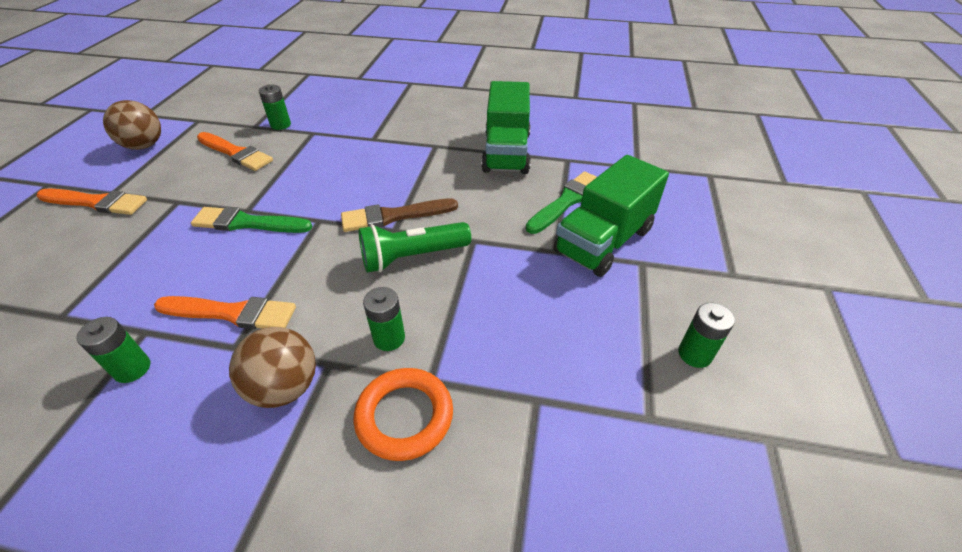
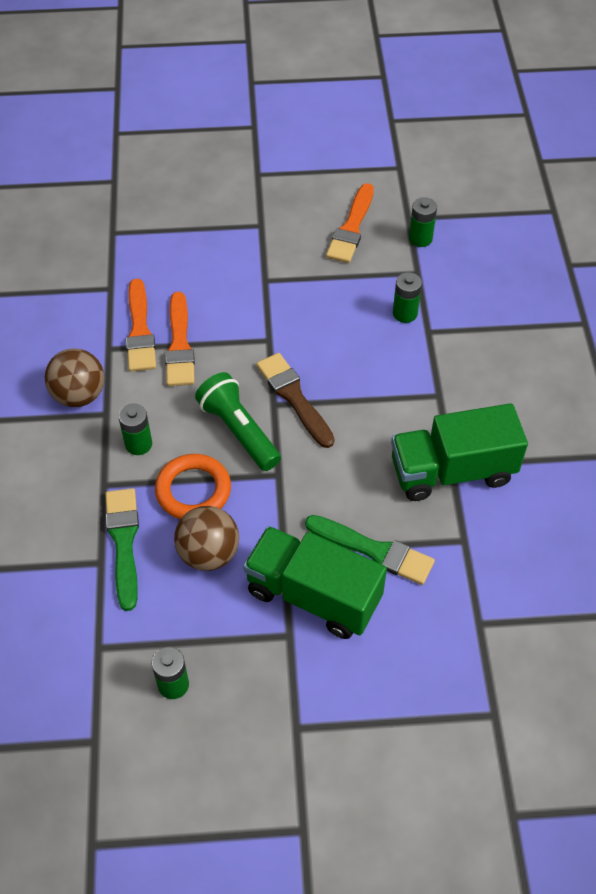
camera: 75 degrees right, 10 degrees up
(96, 202) = (241, 173): orange brush -> orange brush (179, 345)
(132, 369) = (77, 300): green battery -> green battery (405, 313)
(144, 146) = (336, 154): brown ball -> brown ball (209, 553)
(247, 223) = (247, 289): green brush -> green brush (123, 542)
(404, 416) = (69, 477): orange ring -> orange ring (193, 490)

